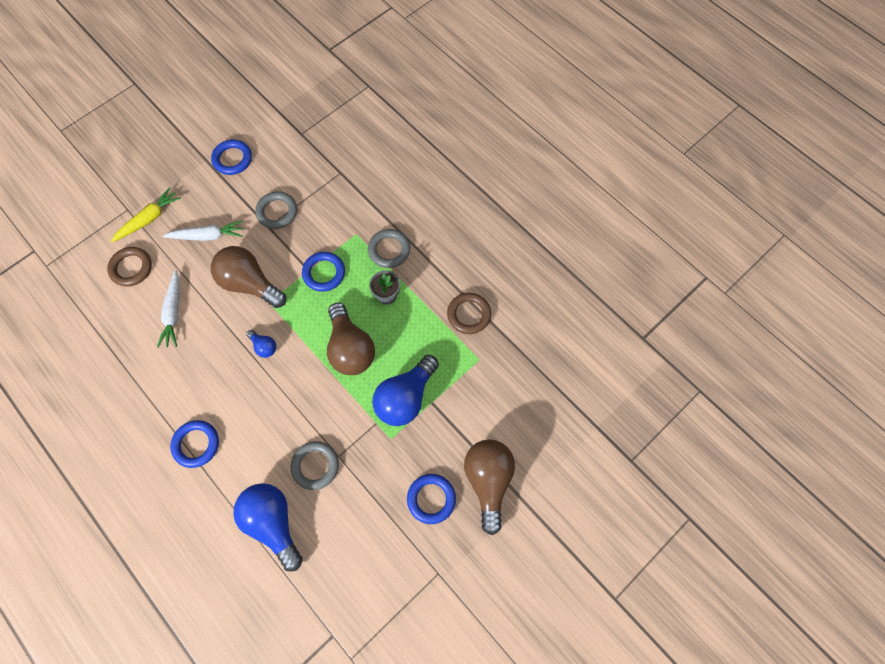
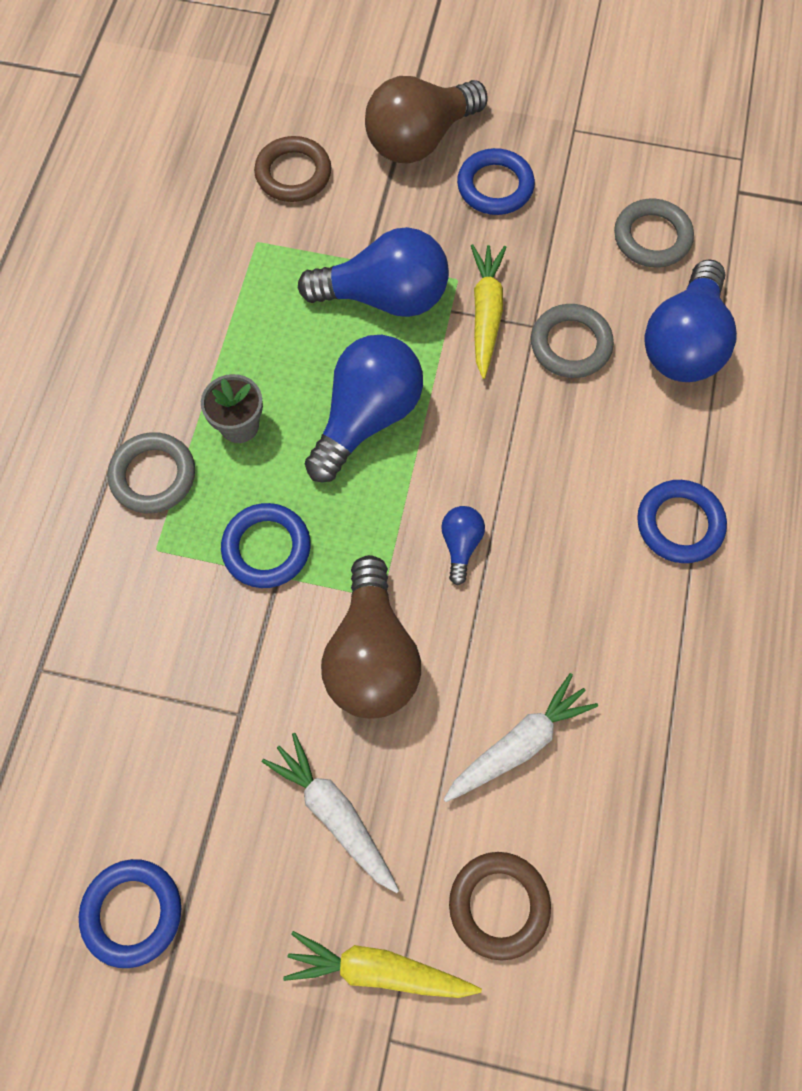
camera: 125 degrees left, 0 degrees up
(277, 212) = (198, 721): grey ring -> grey ring (652, 237)
(350, 348) = (367, 417): brown light bulb -> blue light bulb
(362, 438) = (486, 313): none -> yellow carrot
(469, 314) = (193, 294): brown ring -> brown ring (293, 174)

